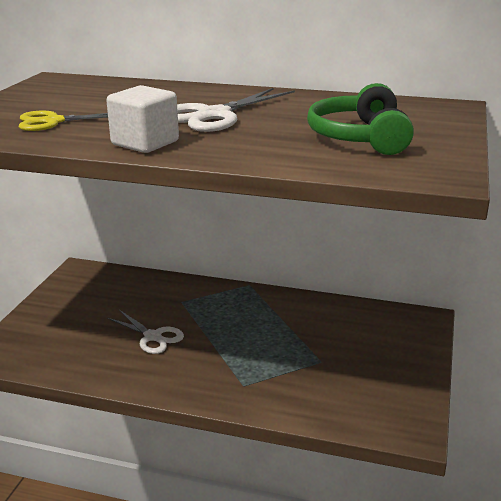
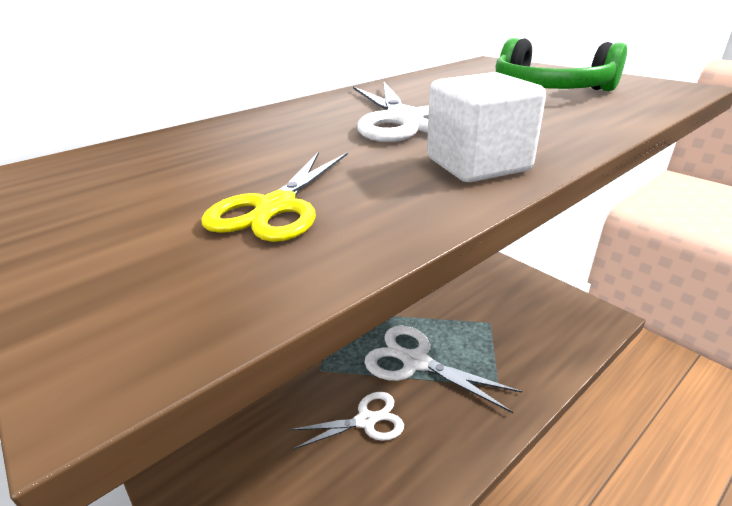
camera: 55 degrees left, 5 degrees up
(230, 338) = (416, 362): none -> white scissors

